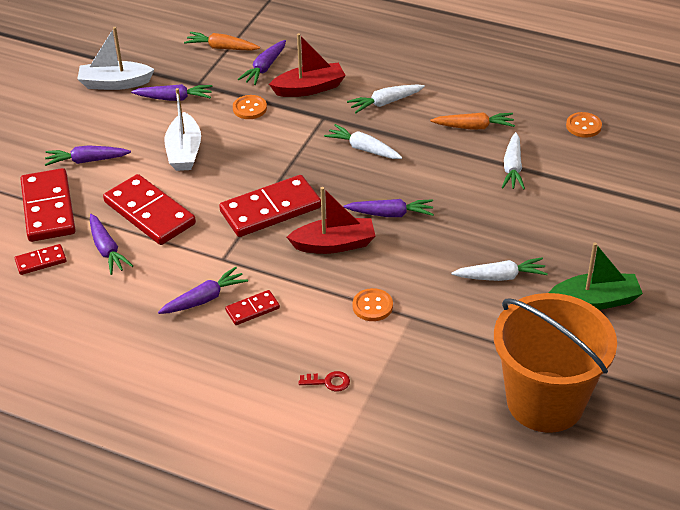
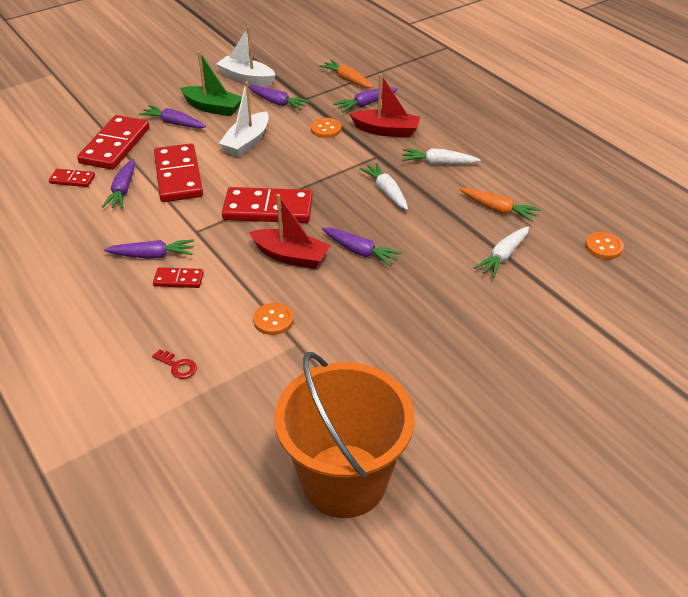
camera: 30 degrees right, 0 degrees up
(500, 277) = (407, 345): white carrot -> none
(595, 301) = (478, 408): green boat -> green boat (213, 108)

